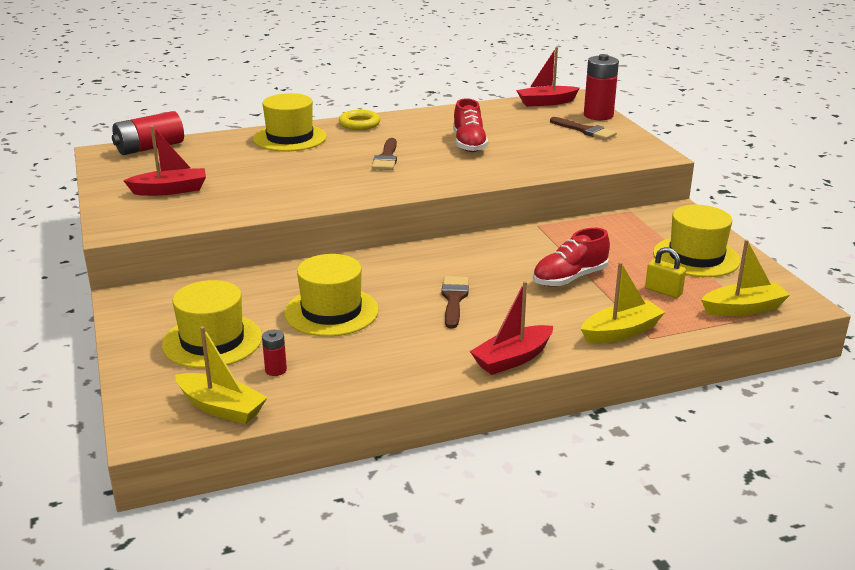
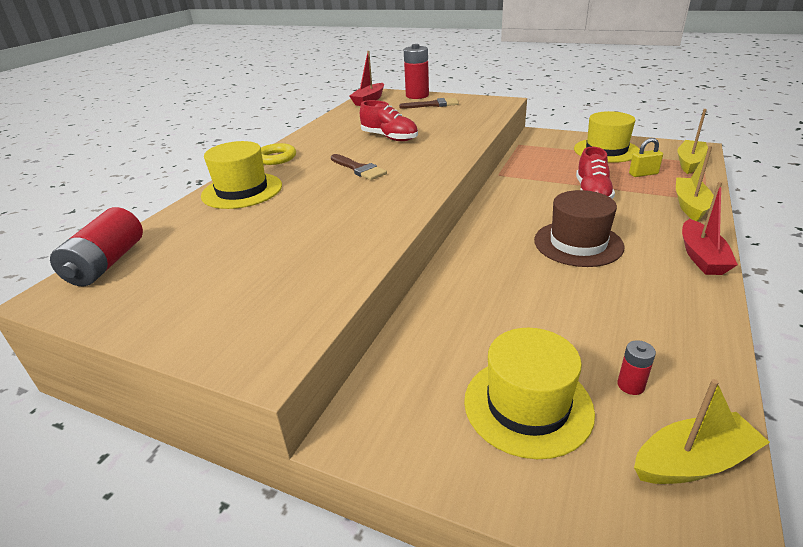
camera: 45 degrees left, 5 degrees up
(170, 190) = (231, 287): red boat -> none
(331, 311) = (539, 306): yellow hat -> none
(454, 299) = (578, 243): brown brush -> brown hat

